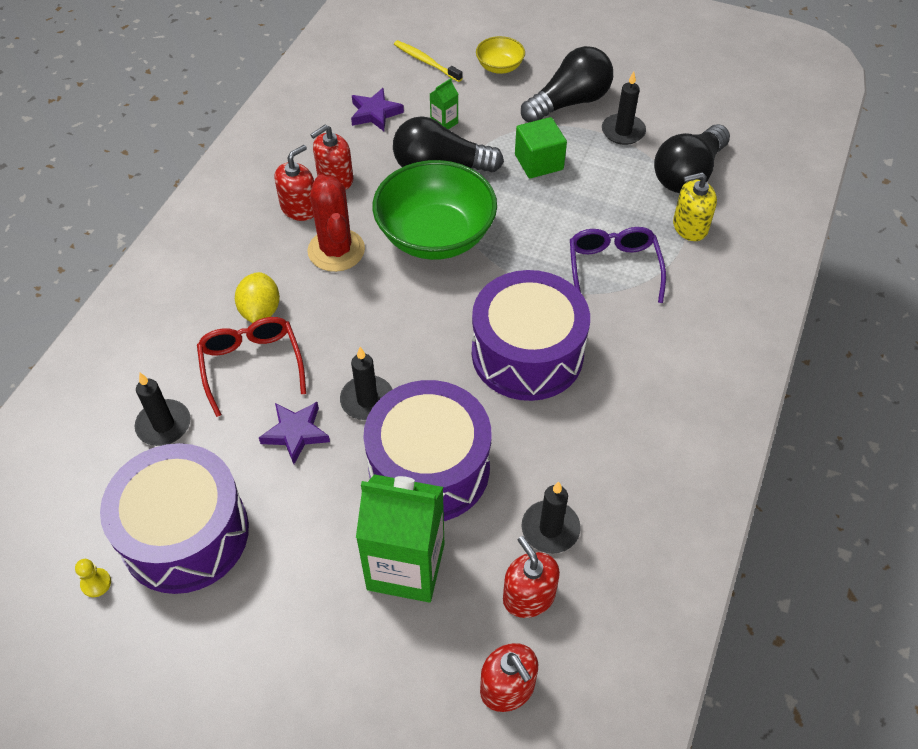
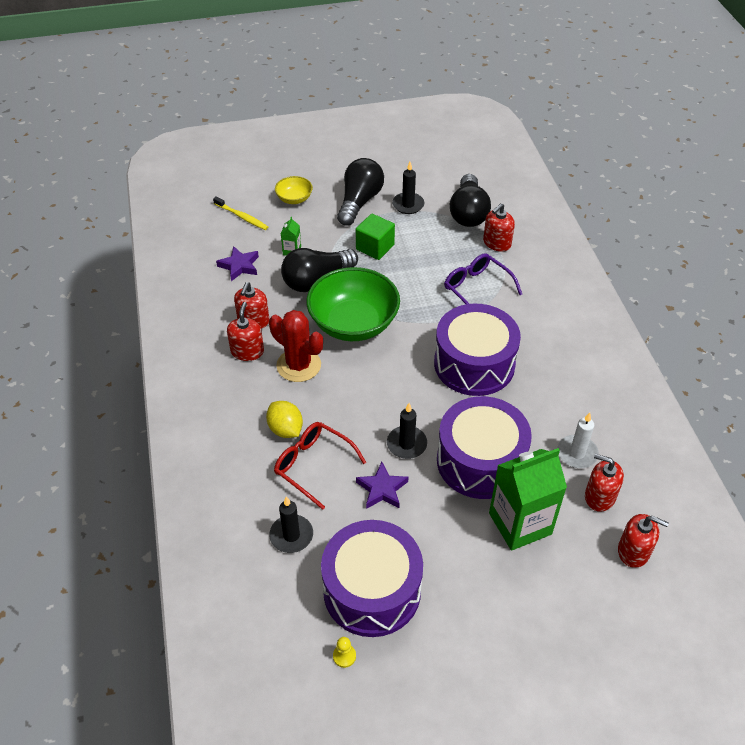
camera: 35 degrees left, 5 degrees down
(426, 62) = (242, 217): yellow toothbrush -> yellow toothbrush turned 150 degrees counterclockwise
(550, 529) = (577, 453): black candle -> white candle
(690, 226) = (497, 243): yellow soap dispenser -> red soap dispenser

